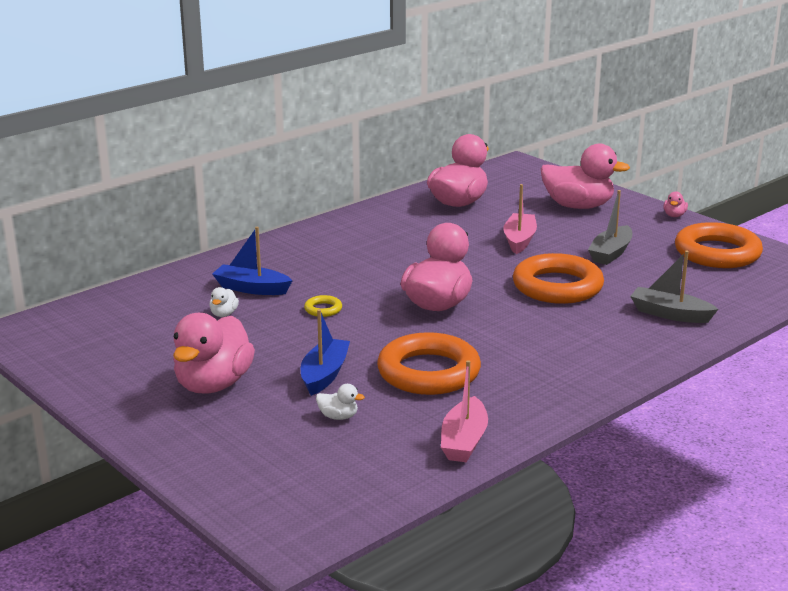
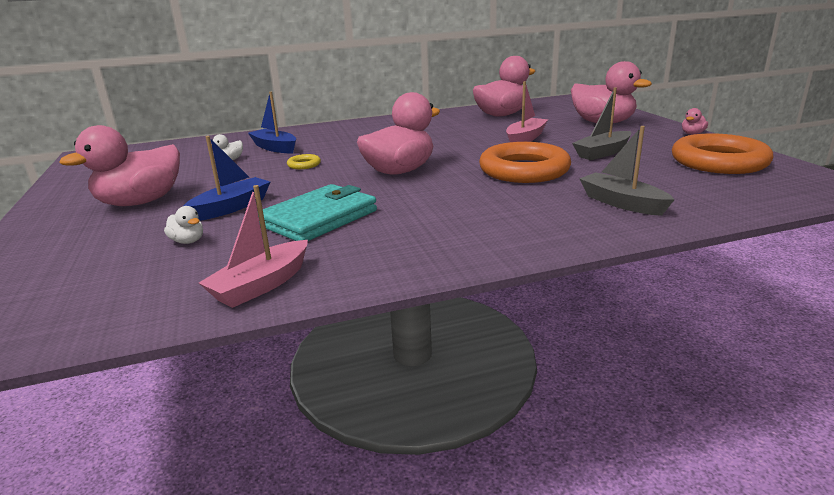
camera: 25 degrees right, 0 degrees up
(428, 372) = (319, 218): orange ring -> turquoise wallet

